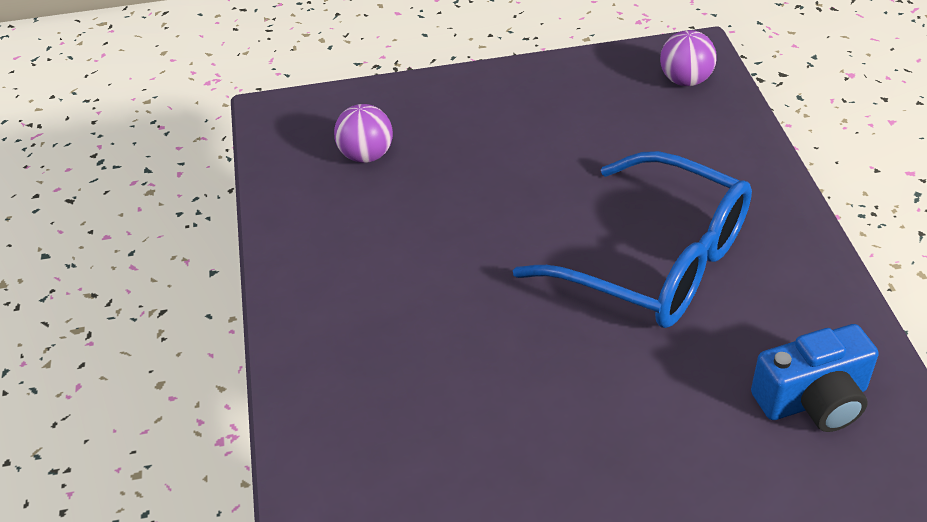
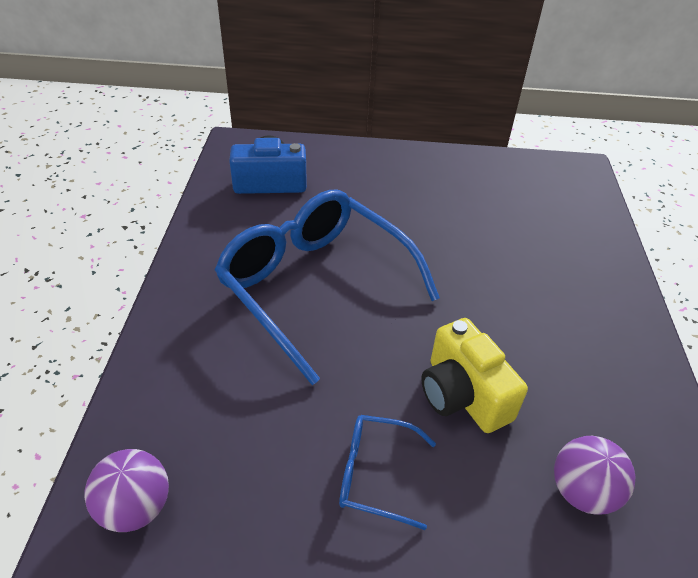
camera: 170 degrees left, 0 degrees up
(469, 197) = (463, 394): none -> yellow camera
(527, 131) = (375, 474): none -> blue glasses

